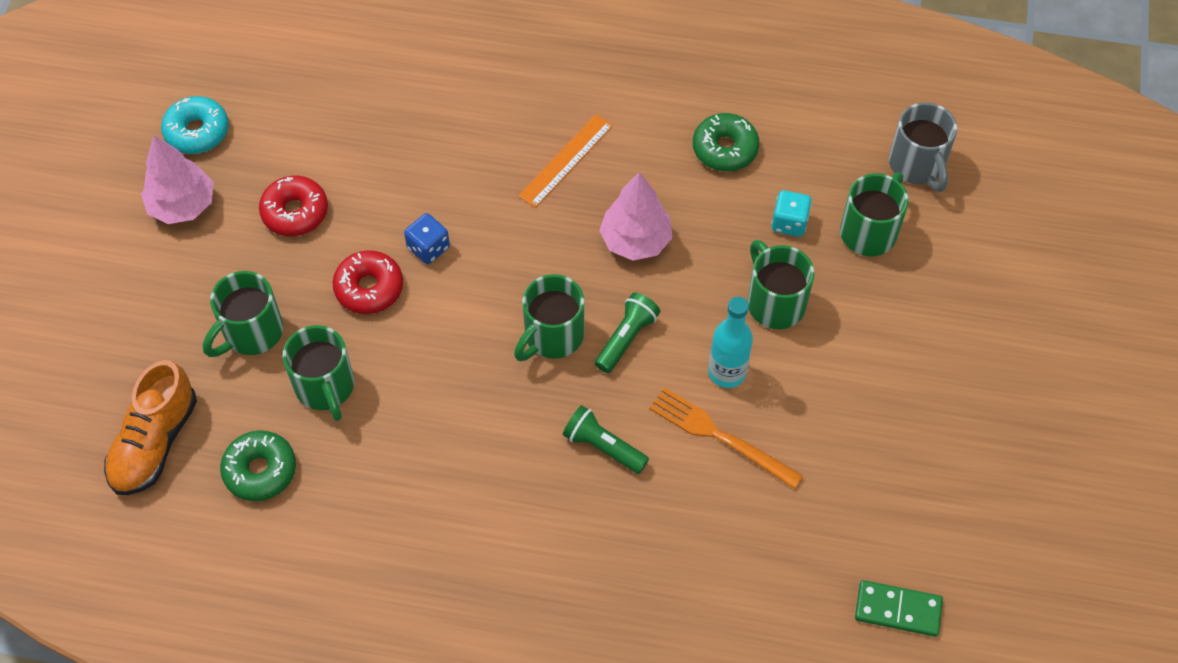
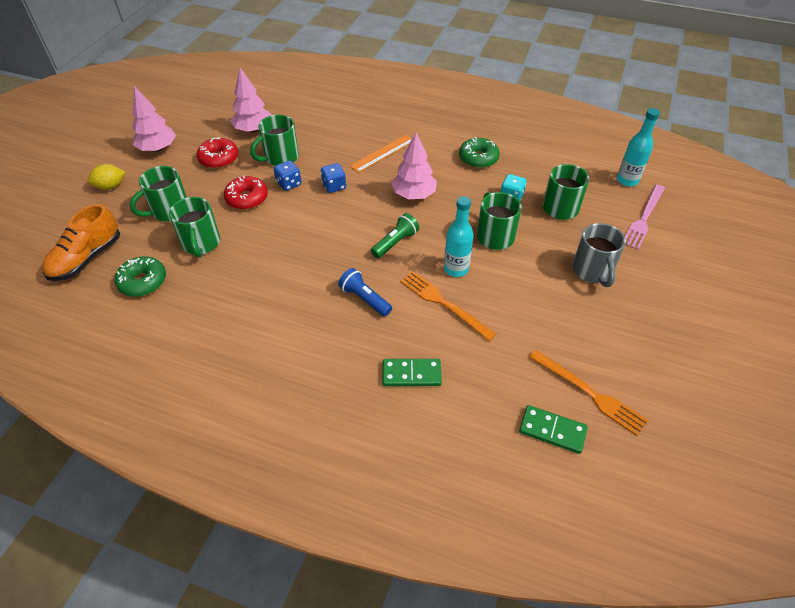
camera: 10 degrees right, 10 degrees down
(134, 297) = (110, 186): none -> yellow lemon
(197, 132) = (180, 118): turquoise donut -> none
(333, 139) = (253, 129): none -> pink tree
(503, 242) = (334, 186): none -> blue dice
(552, 336) = (349, 236): green mug -> green mug (280, 158)
(603, 447) = (364, 299): green flashlight -> blue flashlight
(697, 558) = (411, 374): none -> green domino
(917, 165) = (596, 179): grey mug -> grey mug (592, 271)
(941, 546) = (589, 393): none -> orange fork
(966, 161) = (627, 180): none -> turquoise bottle
(996, 234) = (644, 218): none -> pink fork

